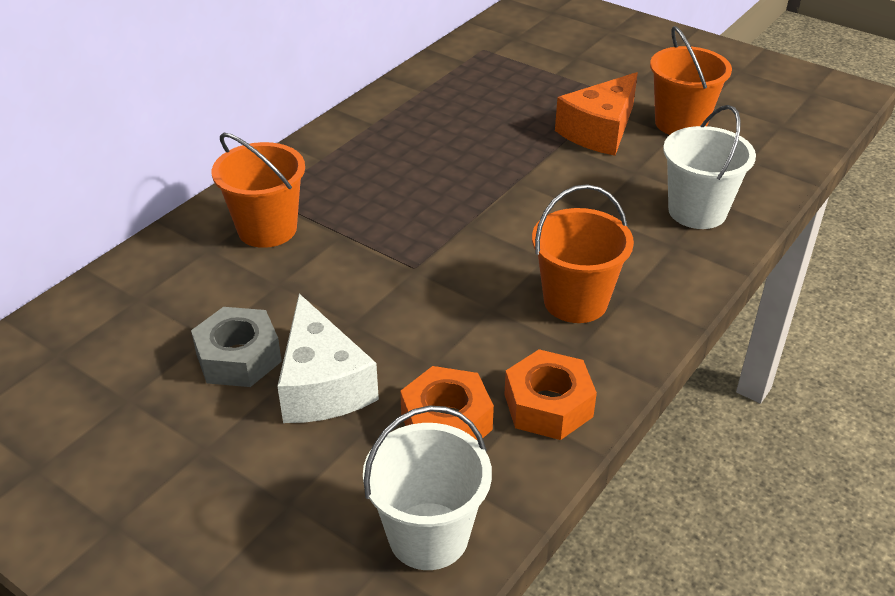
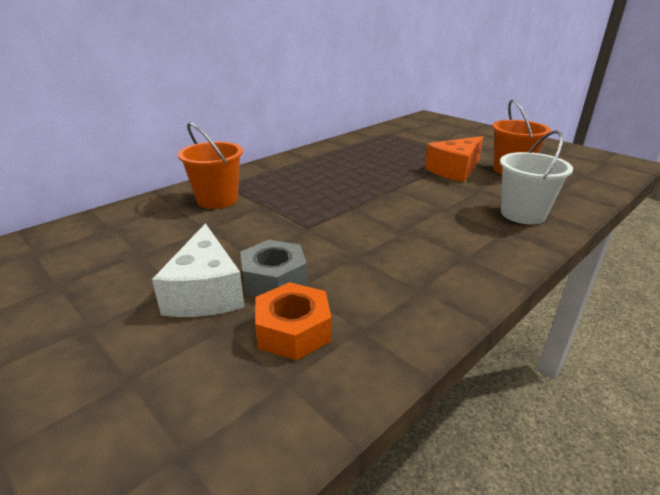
camera: 10 degrees right, 10 degrees down
(238, 357) = (154, 268): grey nut -> grey nut (274, 279)
(428, 536) = (239, 430): white bucket -> none
(548, 405) = (385, 328): orange nut -> none
(575, 301) = (422, 258): orange bucket -> none

